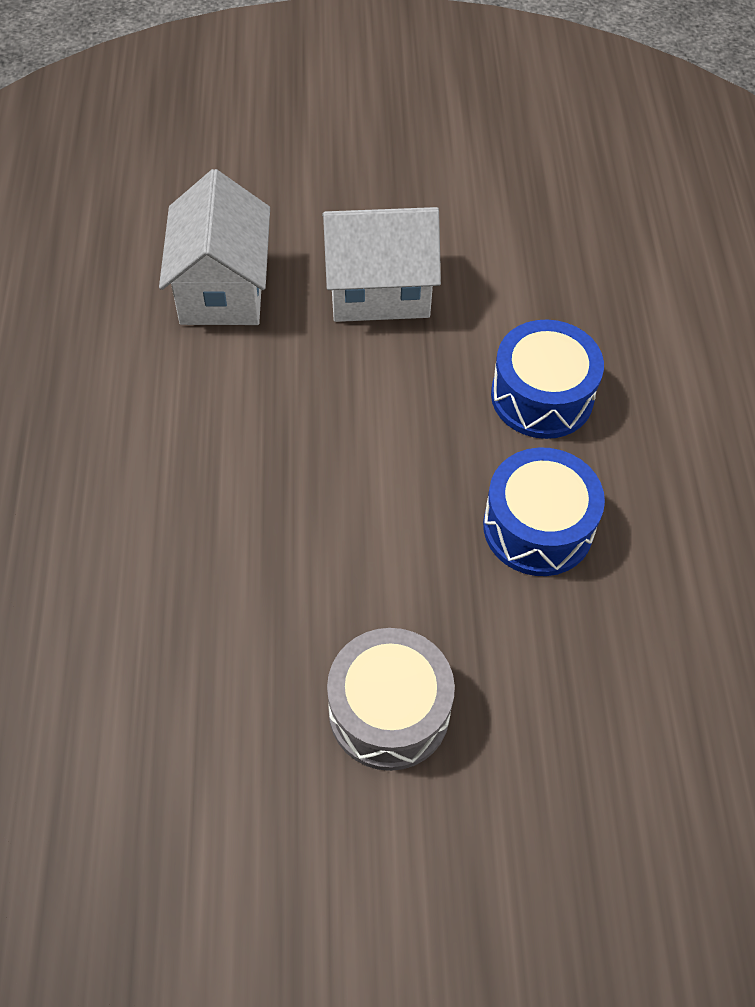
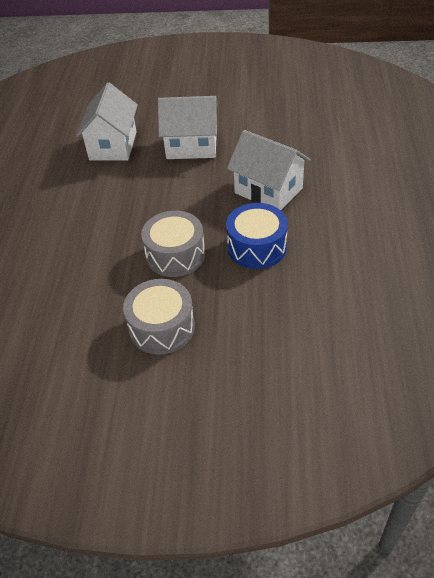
camera: 10 degrees right, 10 degrees down
(388, 548) = (175, 255): none -> grey drum
(542, 396) = (268, 190): blue drum -> white house

